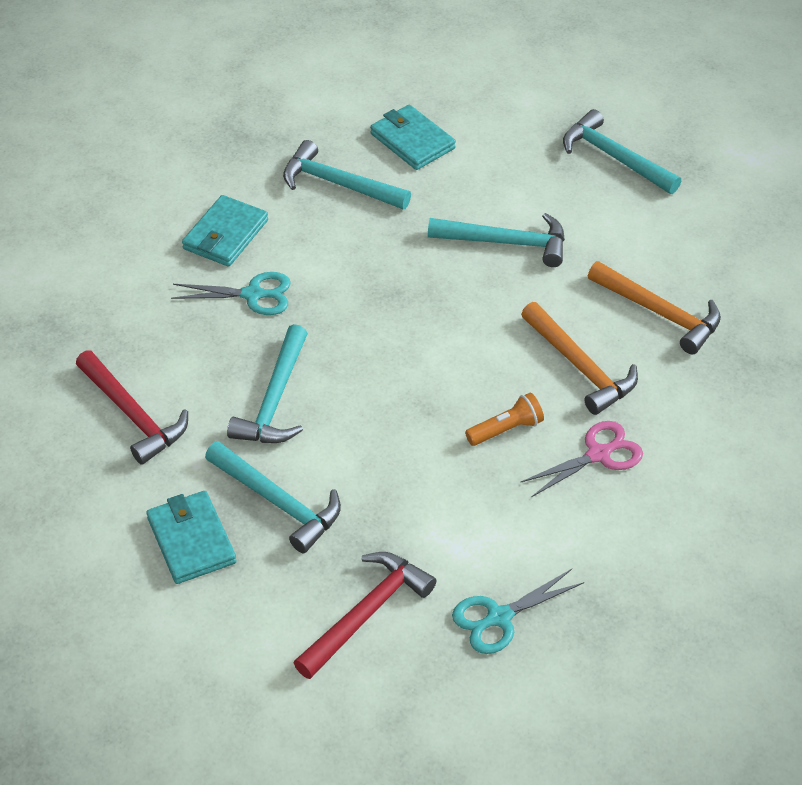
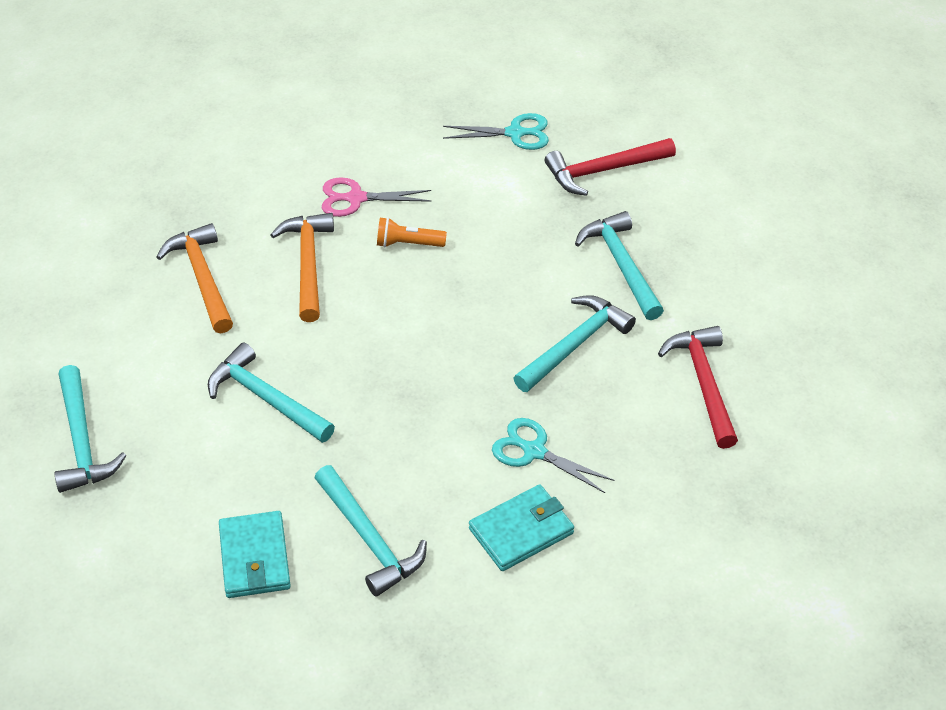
camera: 150 degrees left, 0 degrees up
(191, 540) = (704, 266): turquoise wallet -> none

